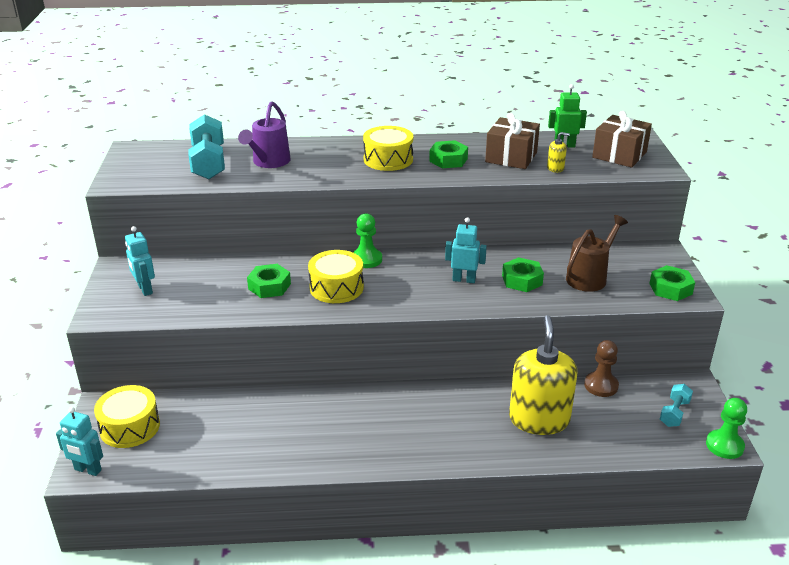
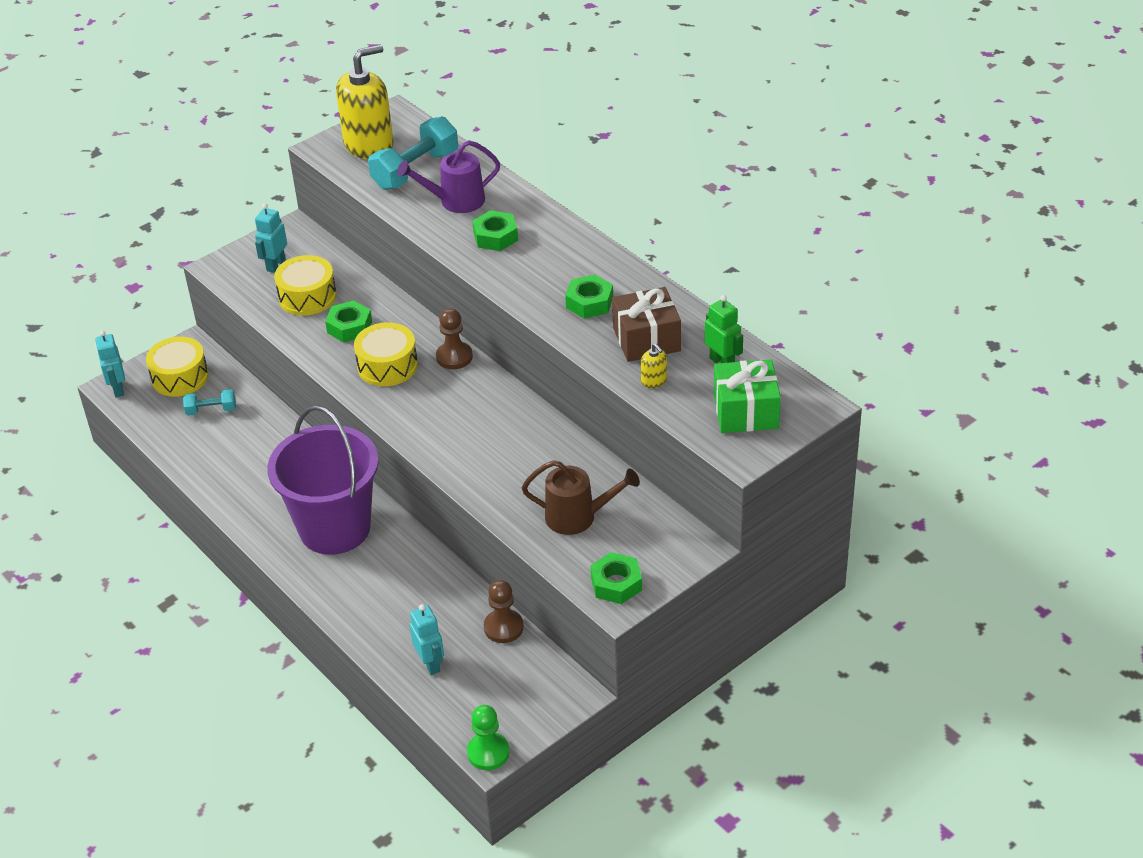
camera: 55 degrees right, 10 degrees up
(366, 259) = (454, 357): green pawn -> brown pawn
(388, 159) = (545, 265): yellow drum -> yellow drum (307, 296)
(414, 419) = (335, 528): none -> purple bucket
(464, 280) = (483, 435): turquoise robot -> turquoise robot (430, 664)
(522, 280) = (522, 473): green nut -> green nut (495, 237)
(539, 419) = (409, 607): yellow soap dispenser -> yellow soap dispenser (369, 145)
(619, 155) = (746, 411): brown gift -> green gift
(674, 413) = (508, 698): turquoise dumbbell -> turquoise dumbbell (211, 410)

